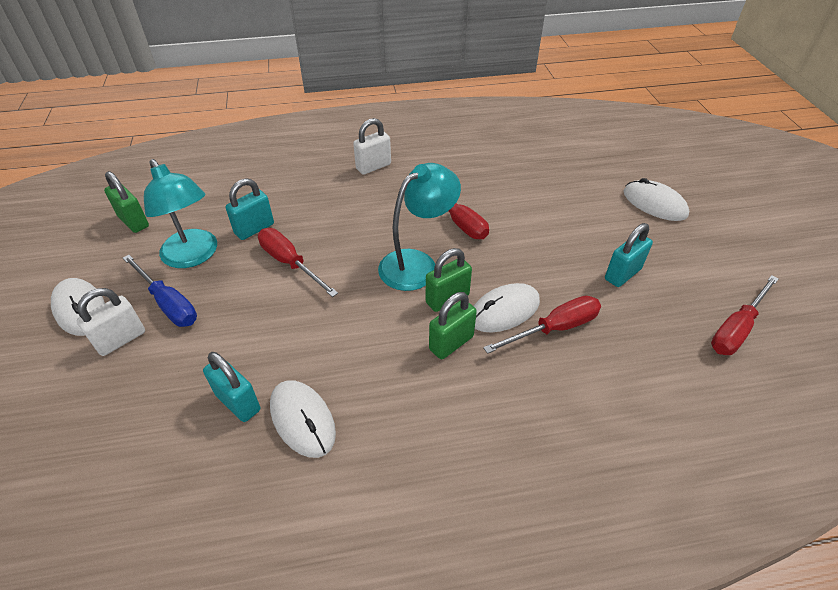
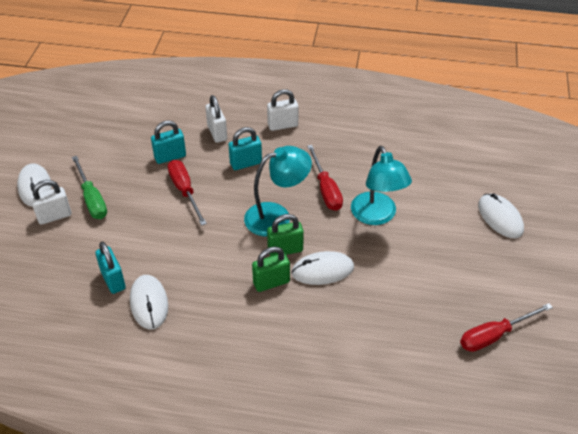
camera: 20 degrees right, 0 degrees up
(133, 222) = (88, 129): green padlock -> none
(168, 303) = (92, 199): blue screwdriver -> green screwdriver
(194, 256) = (120, 167): turquoise lamp -> turquoise lamp (377, 216)
(301, 190) = (217, 133): none -> white padlock
(554, 328) = (352, 294): red screwdriver -> none
(622, 274) = (432, 268): turquoise padlock -> turquoise padlock (246, 163)

